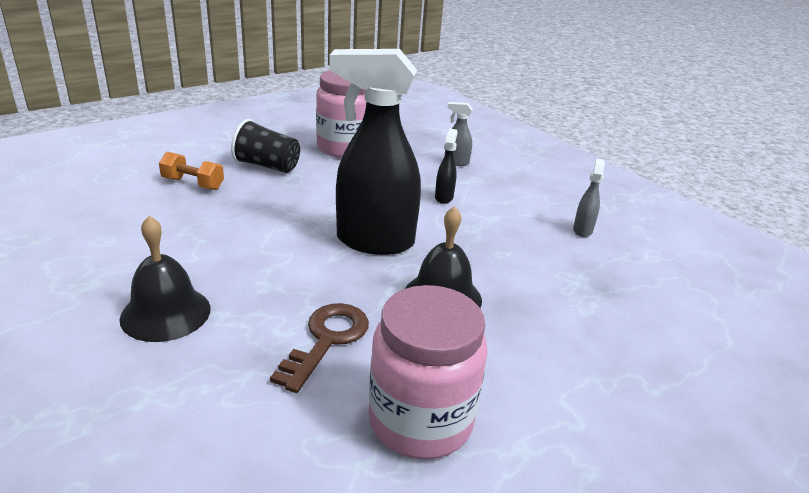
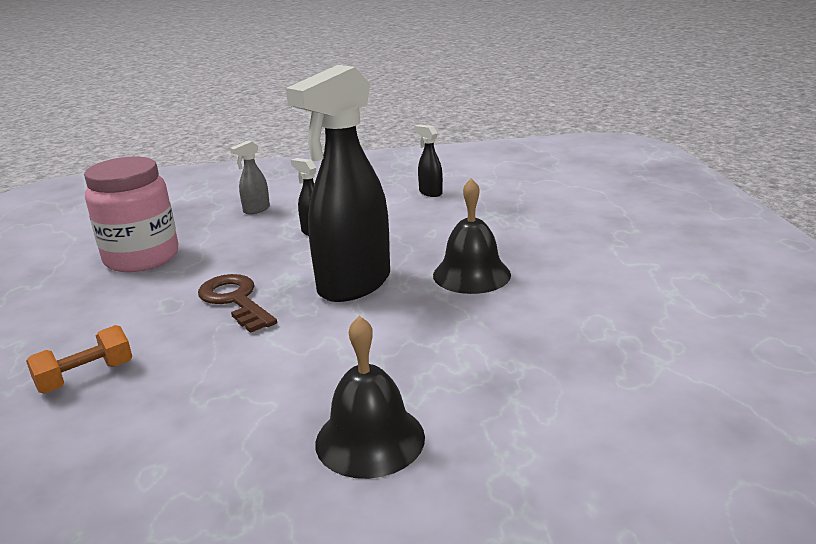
camera: 55 degrees left, 5 degrees down
(267, 166) = (114, 314): black cup -> none
(326, 340) = (492, 345): brown key -> brown key (235, 300)
(420, 421) = (623, 324): pink jar -> none
(582, 230) = (430, 193): grey spray bottle -> black spray bottle

